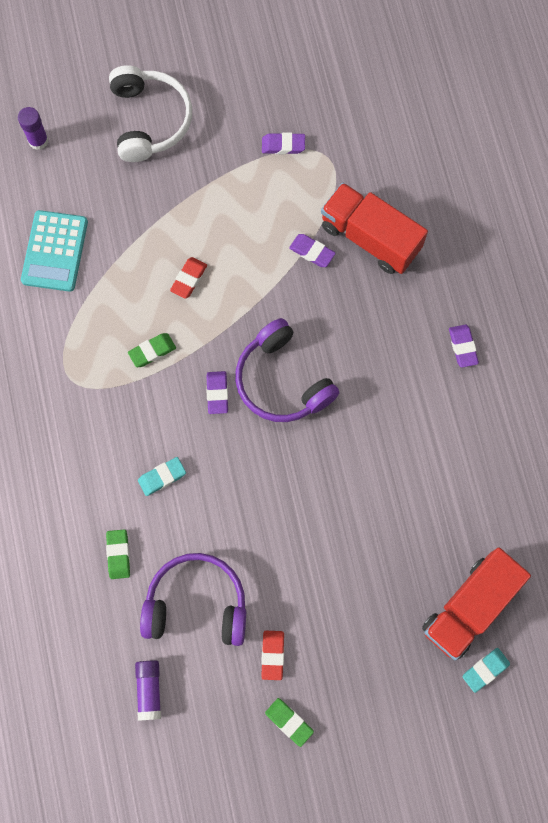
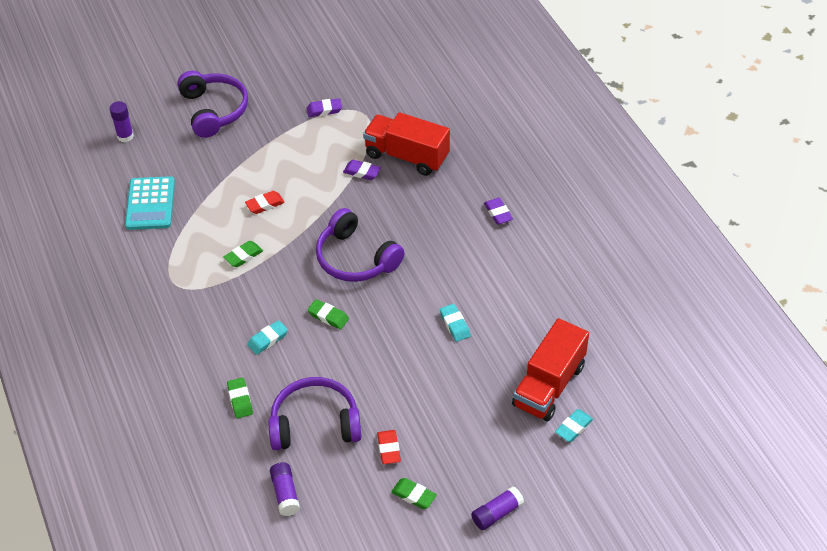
camera: 10 degrees left, 25 degrees down
(150, 120) = (214, 110): white headphones -> purple headphones
(189, 279) = (265, 204): red eraser -> red eraser turned 45 degrees clockwise
(217, 393) = (303, 275): purple eraser -> none
(236, 458) = (328, 316): none -> green eraser
(376, 764) = (497, 513): none -> purple glue stick
(379, 500) = (454, 325): none -> turquoise eraser

